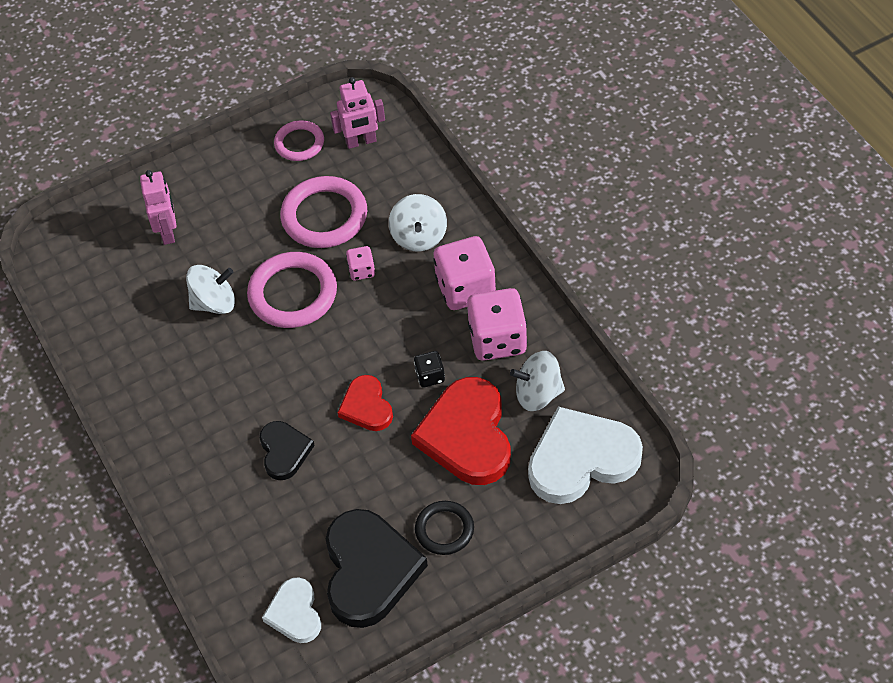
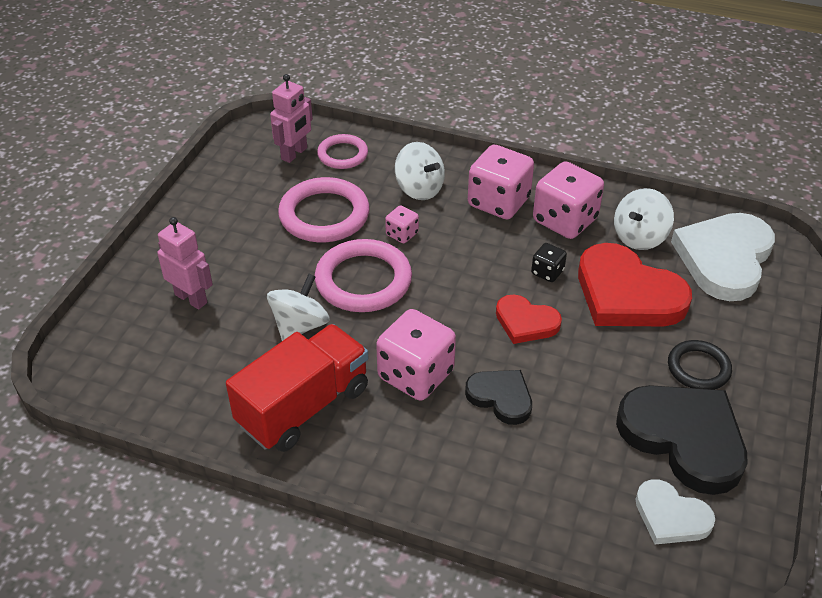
camera: 45 degrees left, 10 degrees down
(156, 367) = (303, 406): none -> red truck
(248, 394) = (415, 375): none -> pink dice
(299, 143) = (242, 179): pink ring -> pink ring (342, 154)

